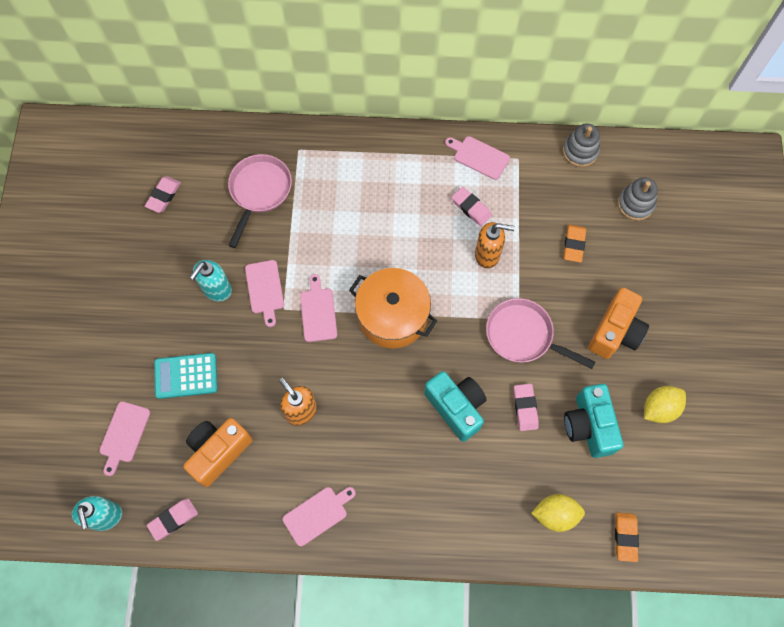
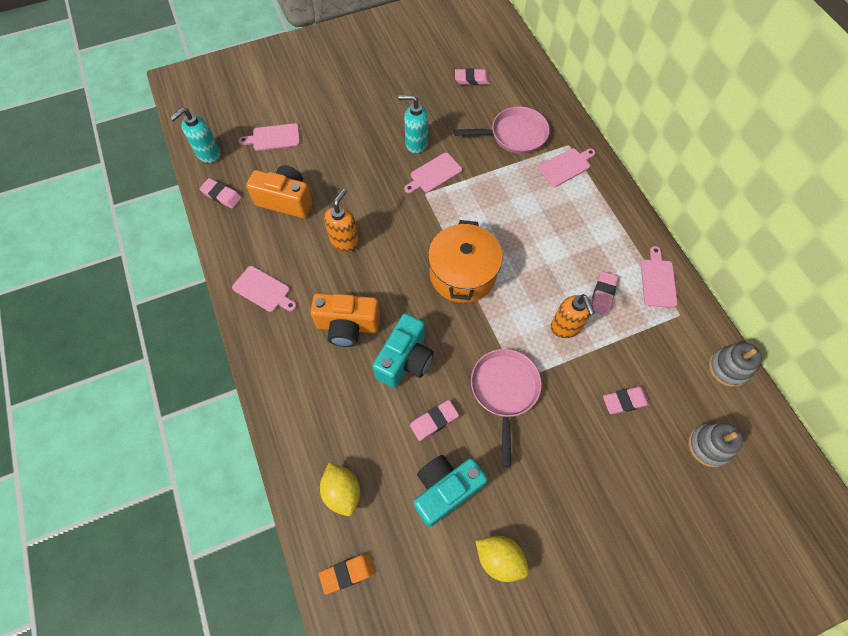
camera: 65 degrees right, 5 degrees down
(186, 376) = (336, 154): turquoise calculator -> none
(318, 312) = (435, 218): pink cutting board -> pink cutting board (566, 166)
(574, 244) = (625, 401): orange eraser -> pink eraser
(615, 332) = (557, 478): orange camera -> orange camera (348, 326)

